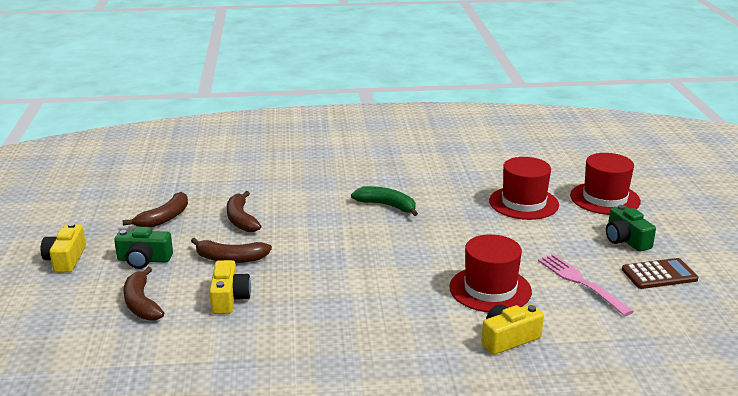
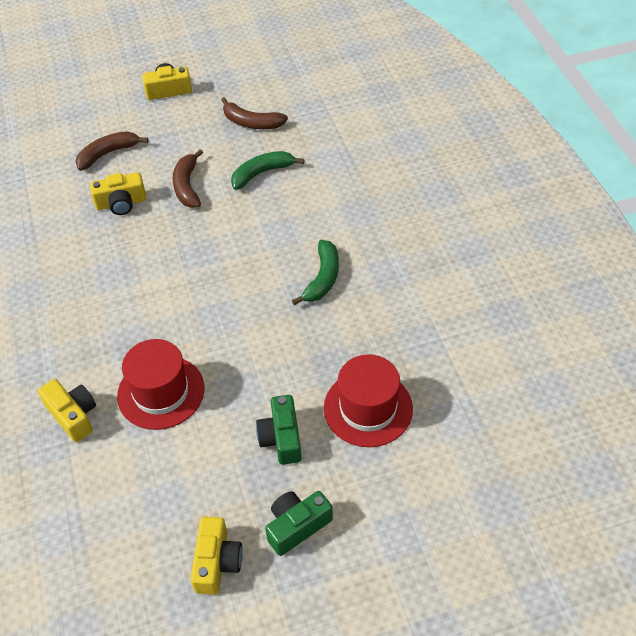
camera: 80 degrees right, 25 degrees up
(144, 260) = (175, 134): green camera -> green camera (281, 438)
(241, 219) = (262, 173): brown banana -> green banana
(581, 283) = (186, 477): pink fork -> none
(605, 198) = (409, 502): red hat -> none
(659, 275) = (217, 562): brown calculator -> yellow camera

